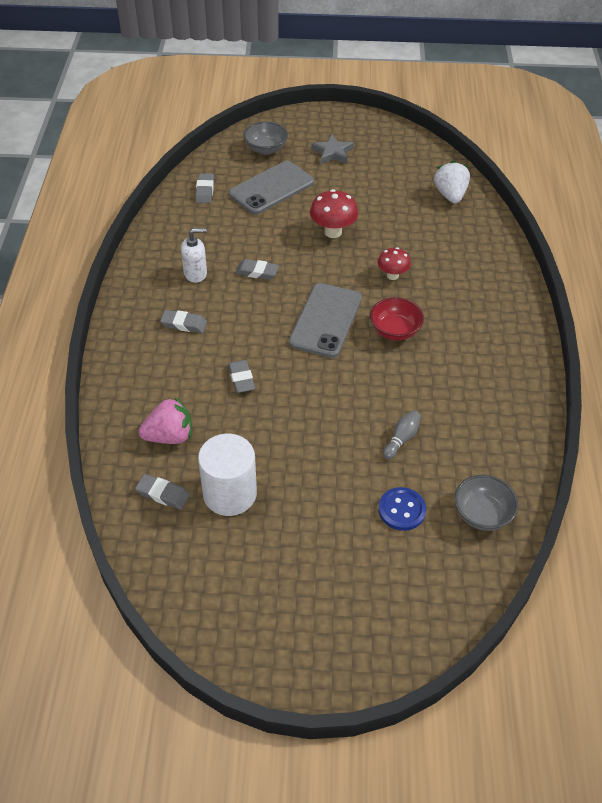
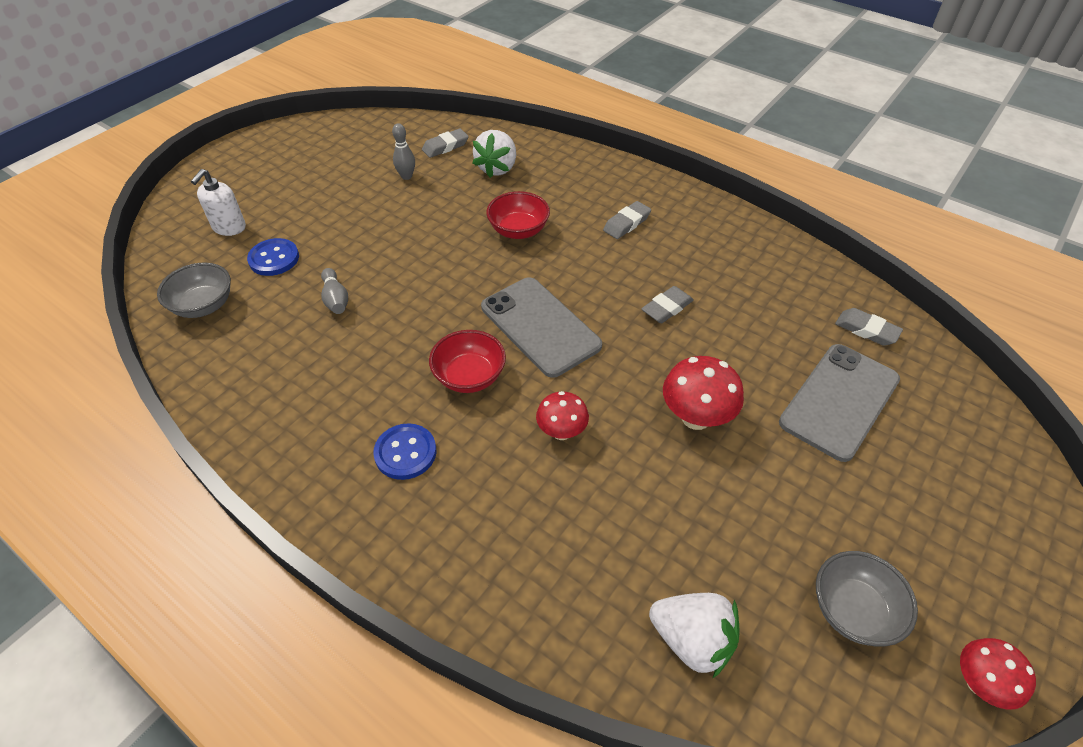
camera: 125 degrees right, 0 degrees up
(169, 436) = (497, 168): pink strawberry -> white strawberry
(195, 273) = (701, 260): white soap dispenser -> white soap dispenser (229, 227)
(230, 494) = (406, 176): white cylinder -> grey bowling pin
(241, 379) = (518, 230): grey eraser -> red bowl
(266, 149) = (954, 443): grey bowl -> grey bowl (853, 610)
(271, 188) = (839, 401): grey phone -> grey phone turned 45 degrees clockwise
(332, 153) = (908, 530): grey star -> none
(386, 126) = (979, 683): none -> red mushroom
(468, 328) = (405, 453): none -> blue button

